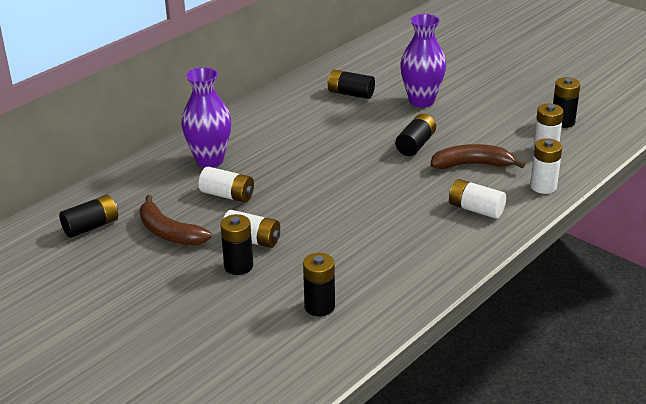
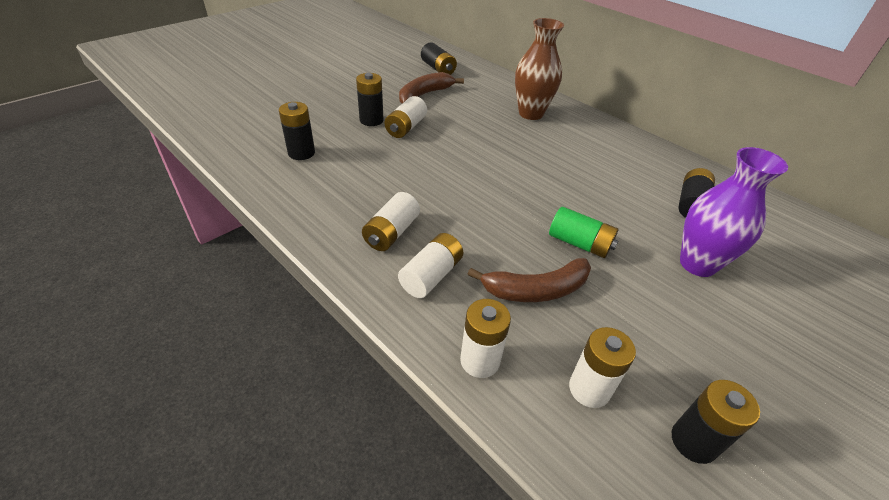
camera: 90 degrees right, 10 degrees up
(209, 160) = (530, 113): purple vase -> brown vase
(227, 195) = (474, 119): white battery -> white battery (391, 233)
(415, 145) = (579, 243): black battery -> green battery
(472, 165) = (536, 290): brown banana -> brown banana turned 75 degrees clockwise

